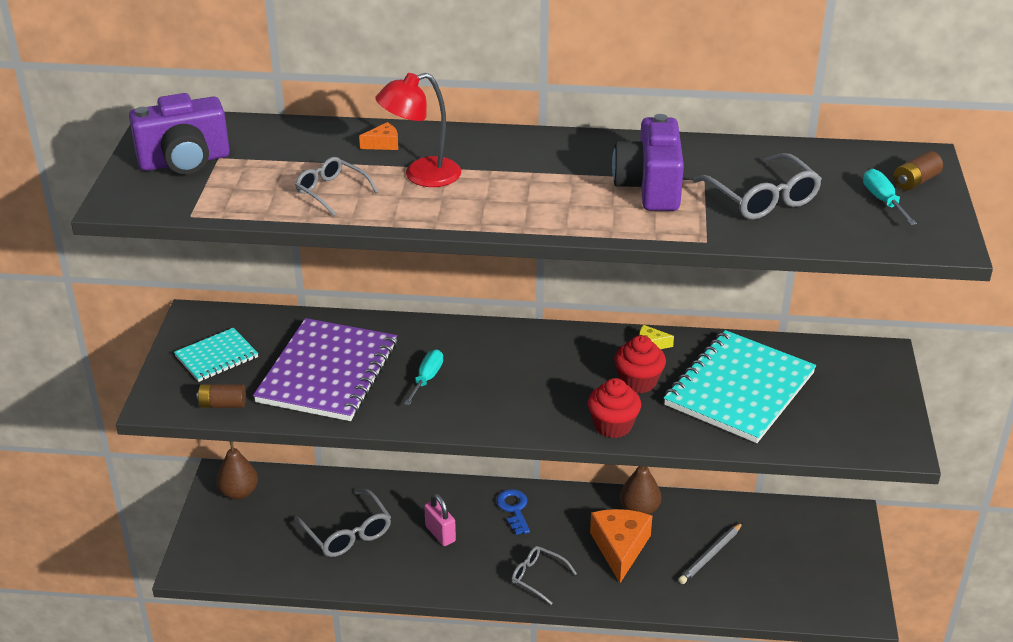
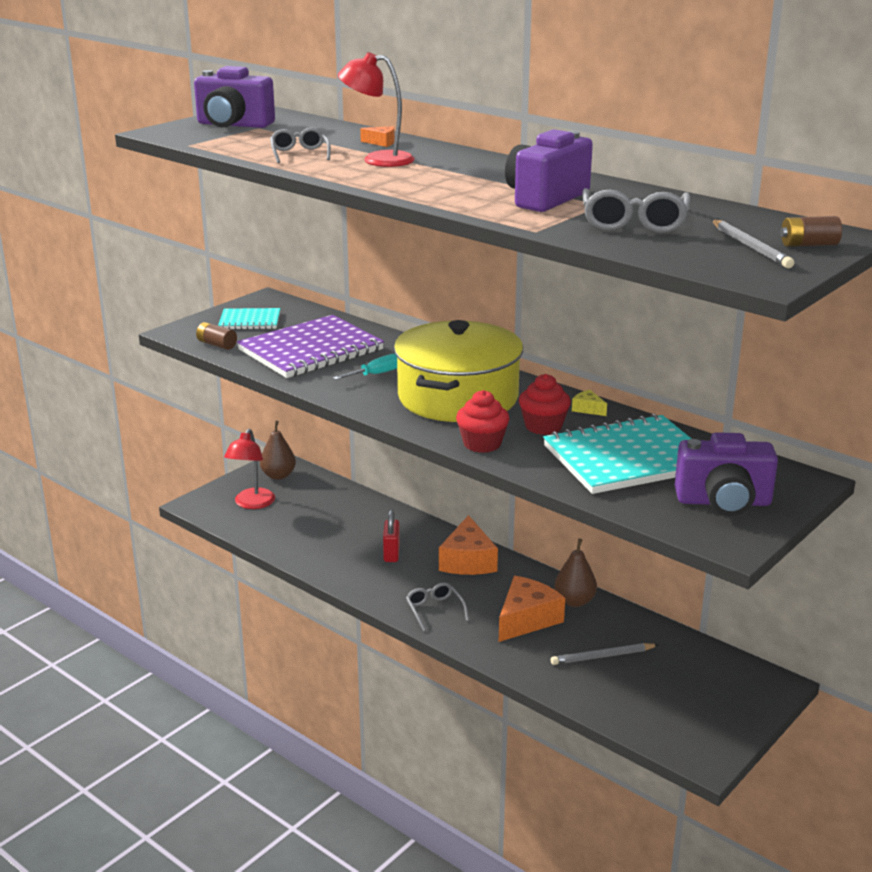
camera: 35 degrees right, 10 degrees down
(248, 539) = (252, 504): none -> red lamp
(347, 533) = (324, 526): grey glasses -> none
(440, 534) = (391, 553): pink padlock -> red padlock
(514, 509) = (468, 561): blue key -> orange cheese
(531, 377) = (458, 397): none -> yellow pot
(852, 405) = (723, 502): none -> purple camera
(883, 201) = (750, 247): turquoise screwdriver -> grey pencil

